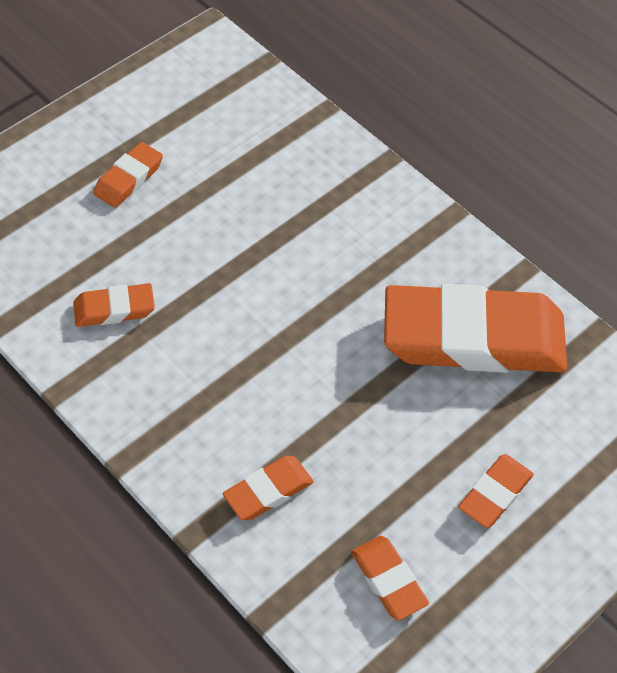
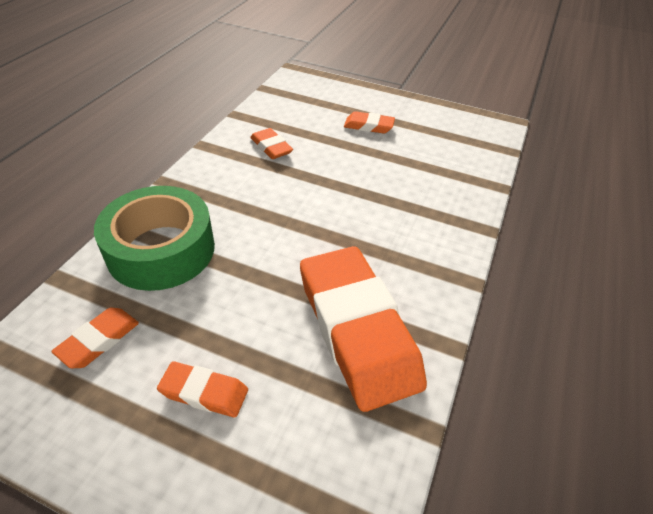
camera: 65 degrees right, 10 degrees down
(268, 491) = (161, 250): orange eraser -> green tape

